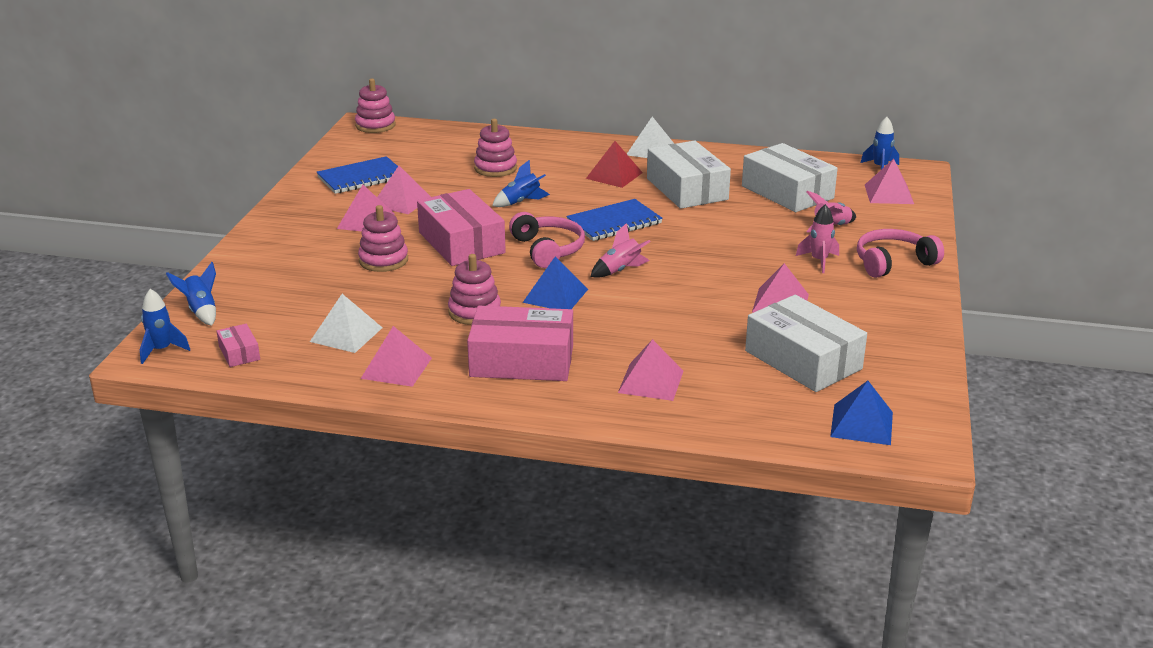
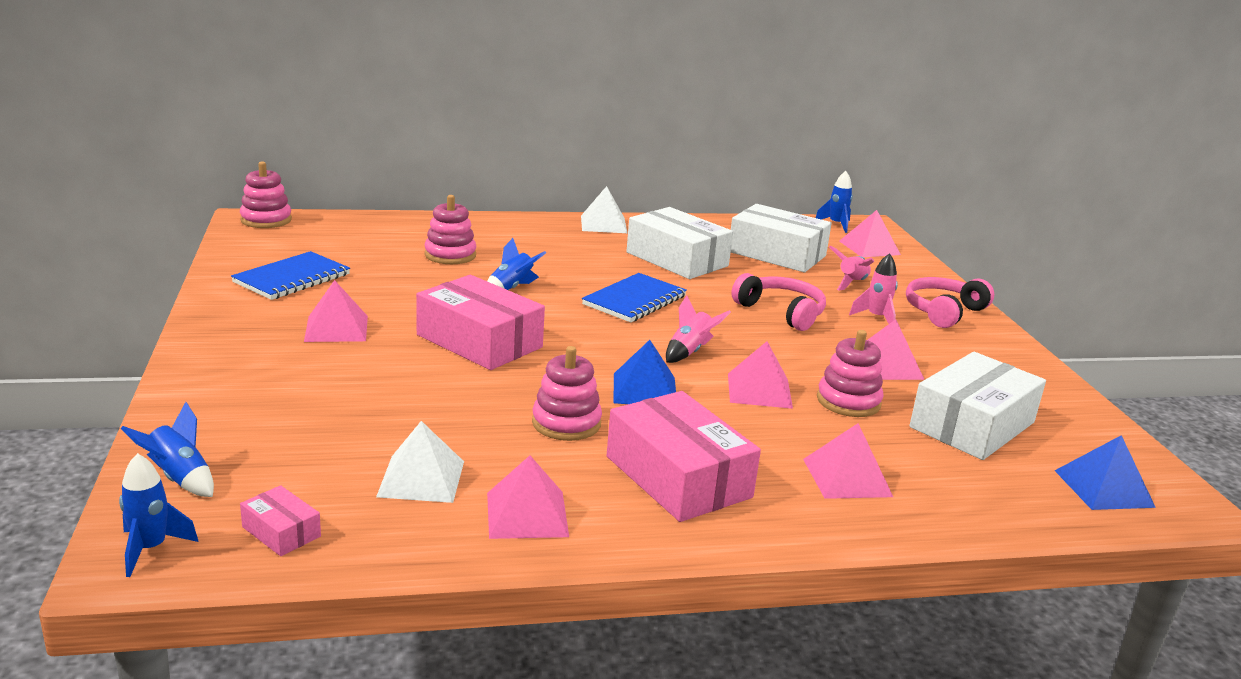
camera: 25 degrees left, 5 degrees down
(383, 260) = (397, 374): pink stacking toy -> pink stacking toy (848, 401)
(401, 201) = (365, 301): pink pyramid -> pink pyramid (759, 390)
(522, 361) = (678, 477): pink box -> pink box turned 75 degrees clockwise
(548, 249) = (588, 337): pink headphones -> pink headphones (781, 312)
(614, 175) = (589, 252): red pyramid -> none
(803, 360) = (972, 425): white box -> white box turned 75 degrees counterclockwise

